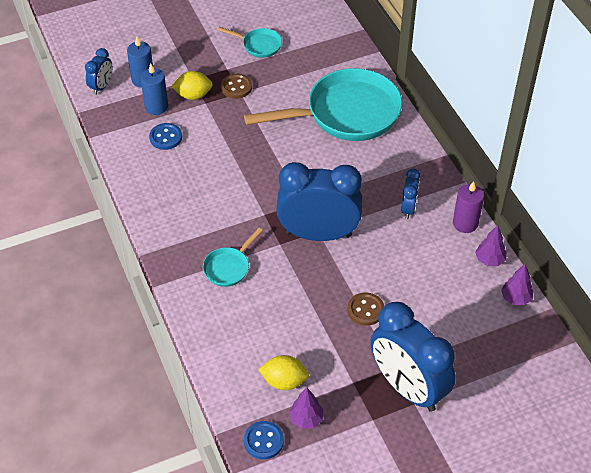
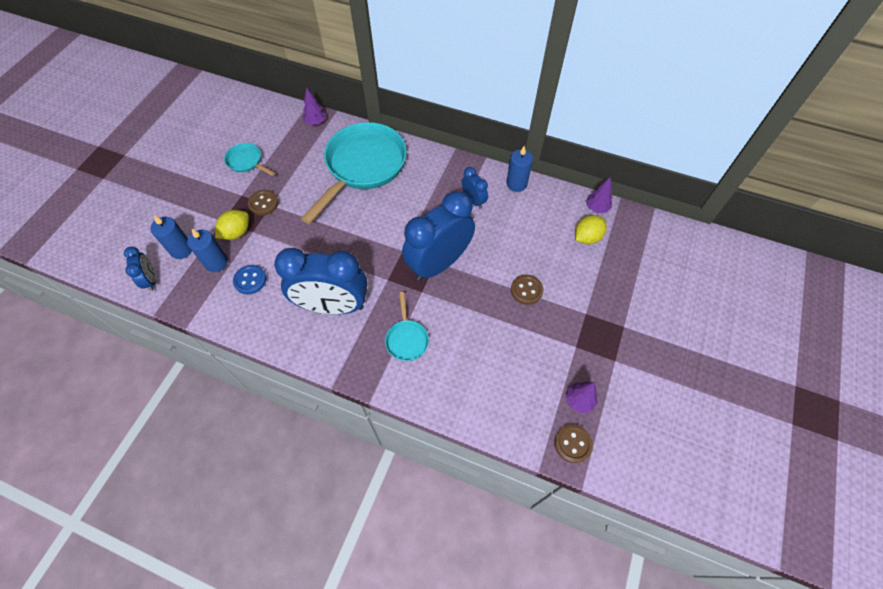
camera: 45 degrees left, 10 degrees up
(259, 45) = (247, 162): turquoise pan -> turquoise pan turned 120 degrees counterclockwise
(263, 441) = (573, 444): blue button -> brown button
(284, 381) = (536, 387): yellow lemon -> yellow lemon (587, 237)
(407, 388) = (608, 319): blue clock -> blue clock (333, 306)
(465, 223) = (516, 184): purple candle -> blue candle
(489, 260) = (556, 196): purple tree -> purple tree (316, 122)

